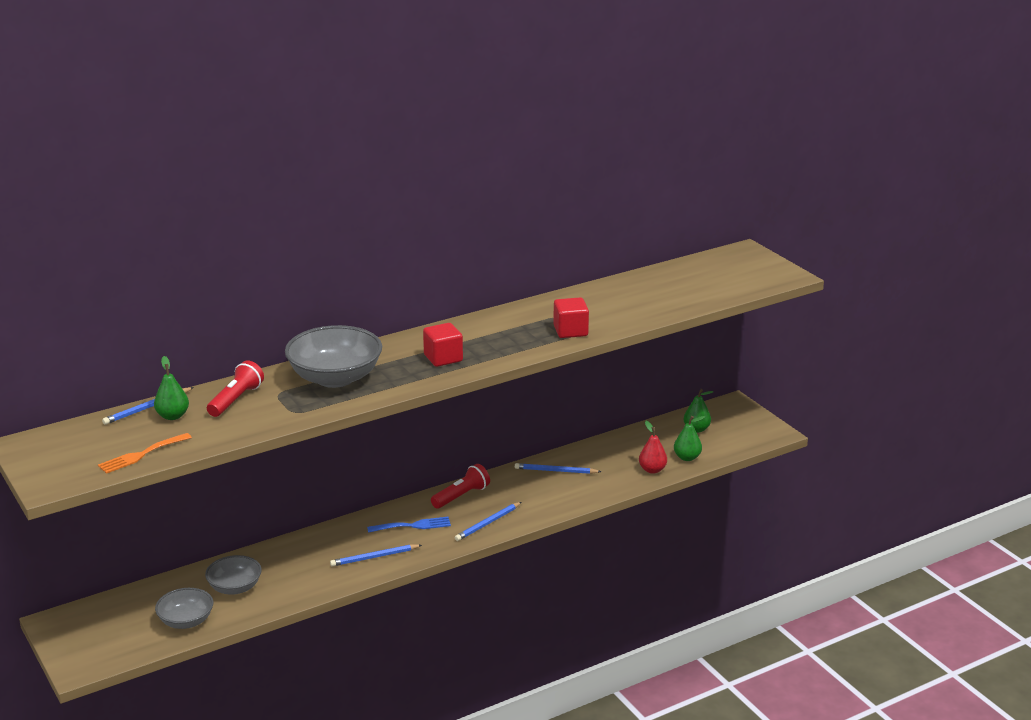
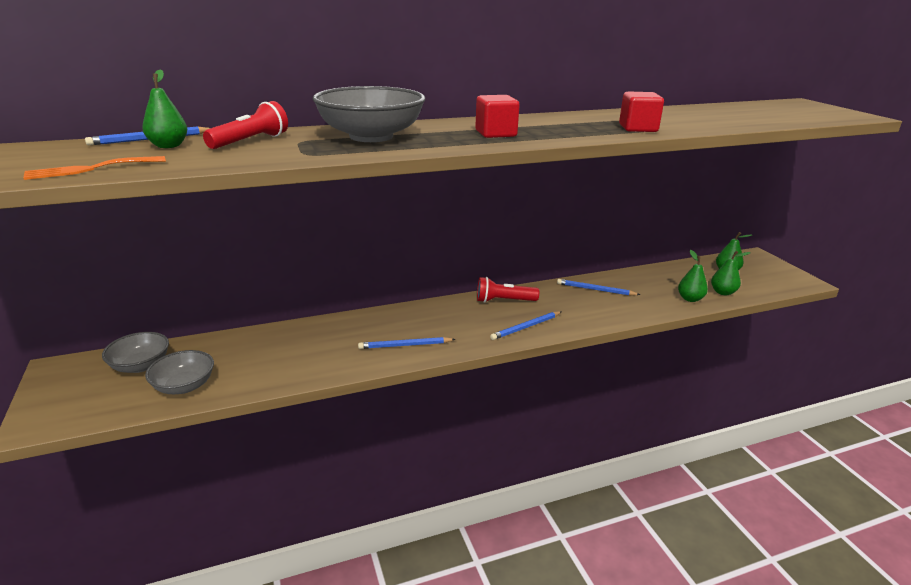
camera: 10 degrees right, 0 degrees up
(235, 587) = (254, 357): grey bowl -> grey bowl (140, 365)
(413, 526) = (452, 320): blue fork -> none
(461, 496) = (504, 300): red flashlight -> red flashlight turned 150 degrees counterclockwise
(652, 470) = (690, 299): red pear -> green pear

